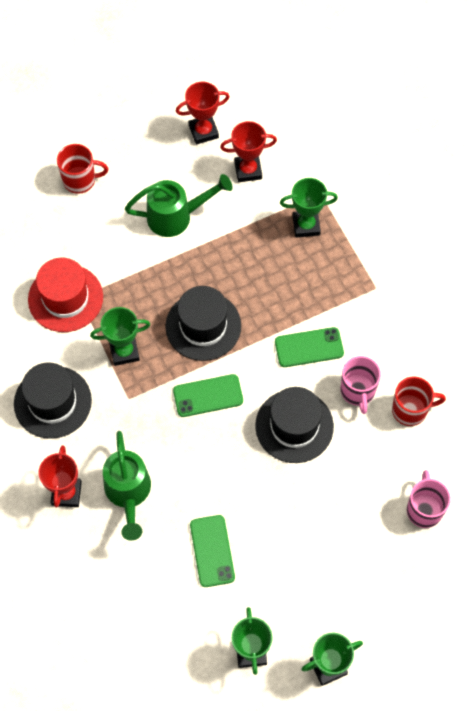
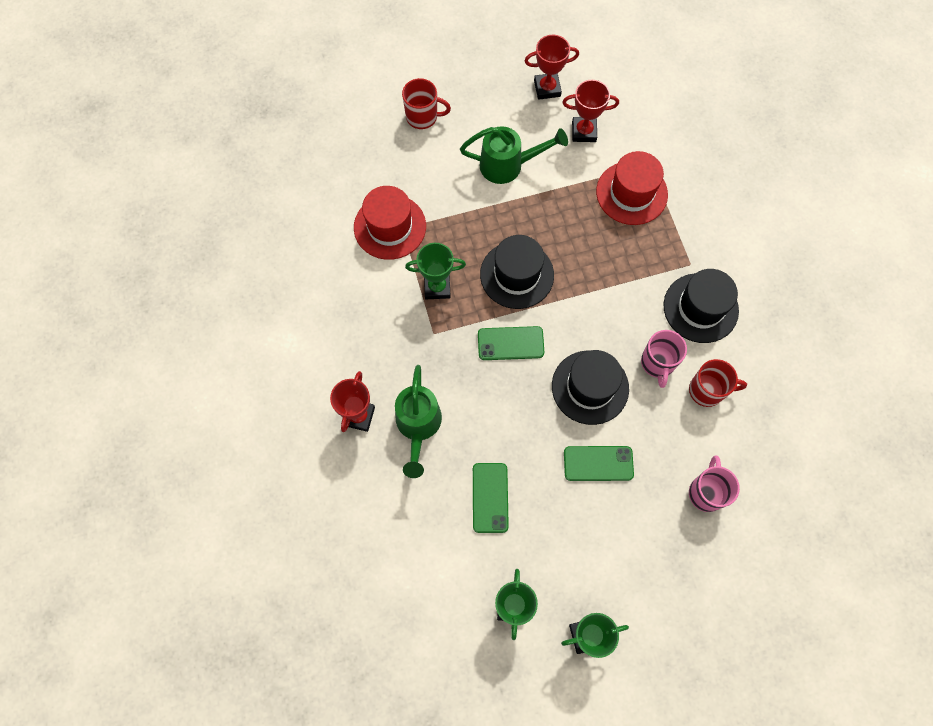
camera: 10 degrees right, 5 degrees up
(52, 402) = (360, 325): black hat -> black hat (700, 308)
(306, 225) = (631, 193): green trophy -> red hat
(309, 347) = (616, 312): green phone -> green phone (598, 463)

